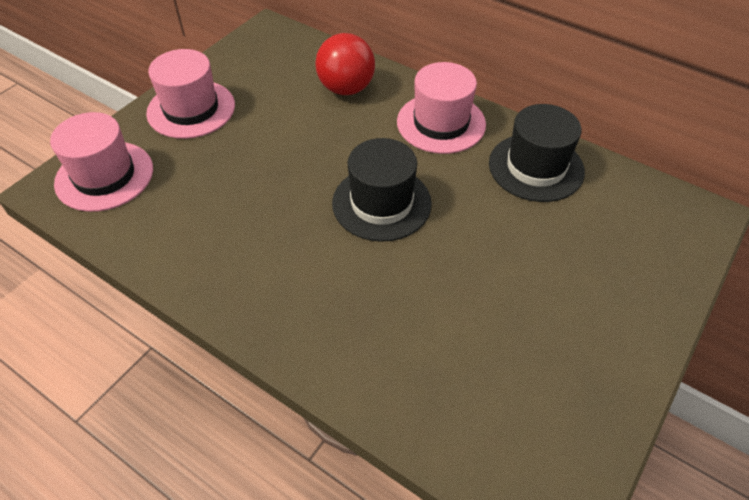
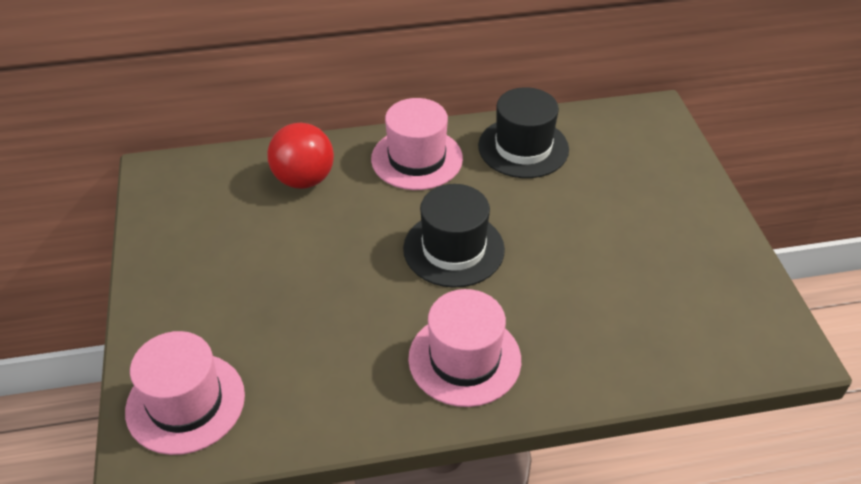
camera: 45 degrees left, 5 degrees down
(191, 109) = (184, 289): pink hat -> pink hat (464, 359)

